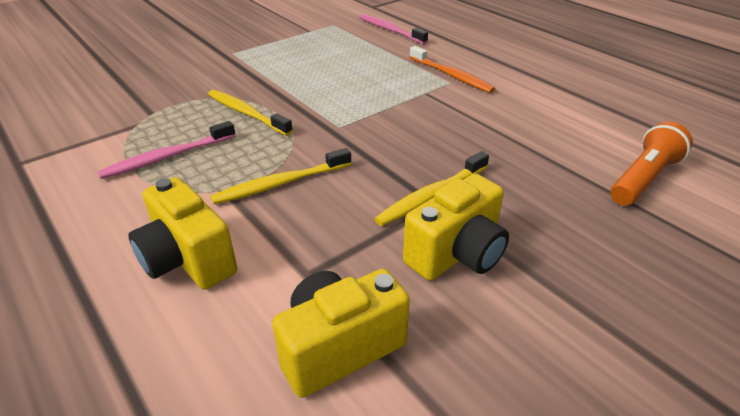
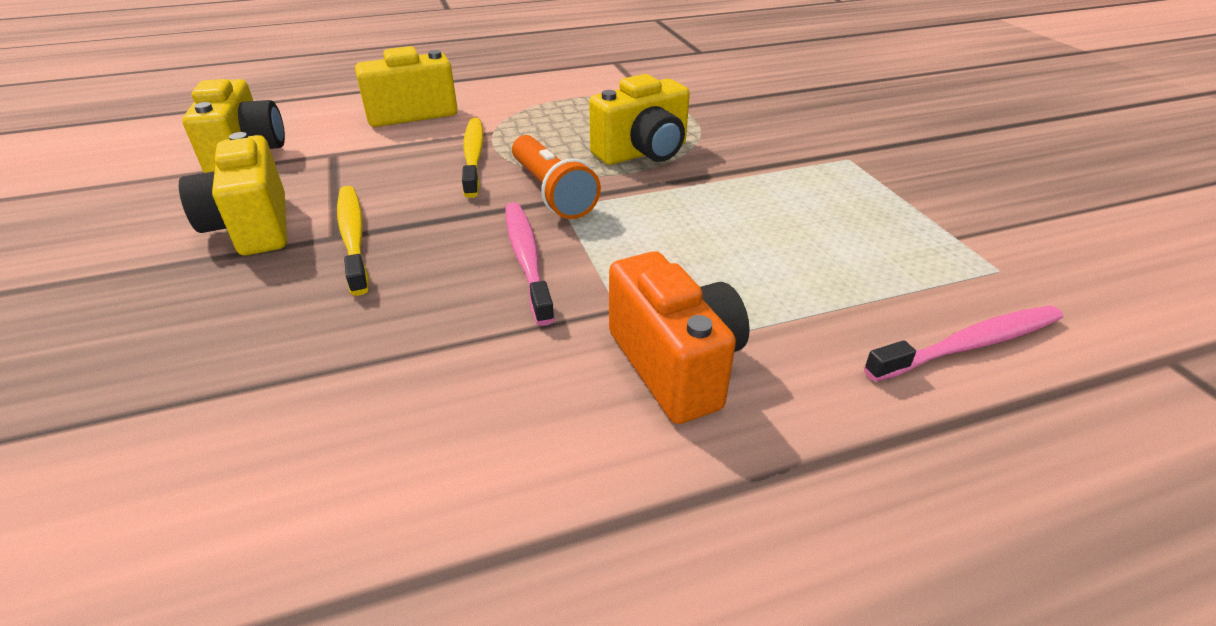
camera: 110 degrees right, 0 degrees up
(167, 157) = (575, 111): pink toothbrush -> pink toothbrush (527, 259)
(246, 113) = (643, 153): yellow toothbrush -> yellow camera
(451, 75) = (675, 365): orange toothbrush -> orange camera
(643, 178) = (129, 471): orange flashlight -> orange flashlight (552, 192)

